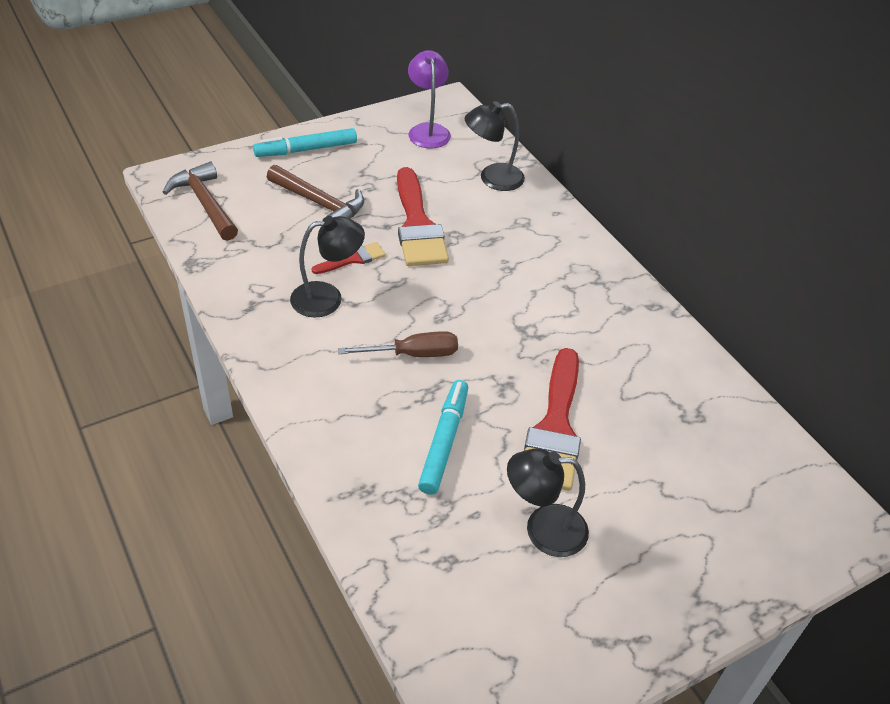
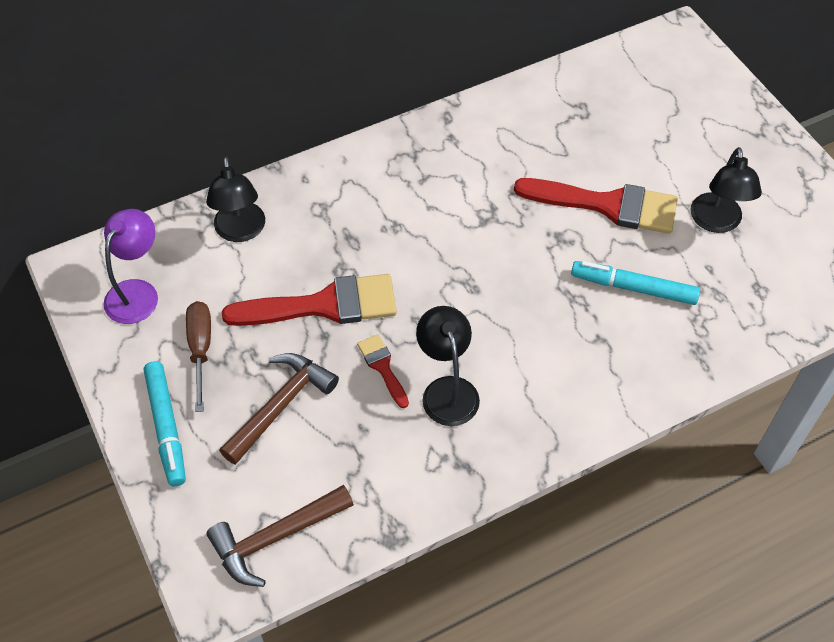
camera: 85 degrees left, 10 degrees up
(413, 354) = (526, 311): brown screwdriver -> brown screwdriver (200, 349)
(428, 130) = (137, 292): purple lamp -> purple lamp turned 120 degrees clockwise

